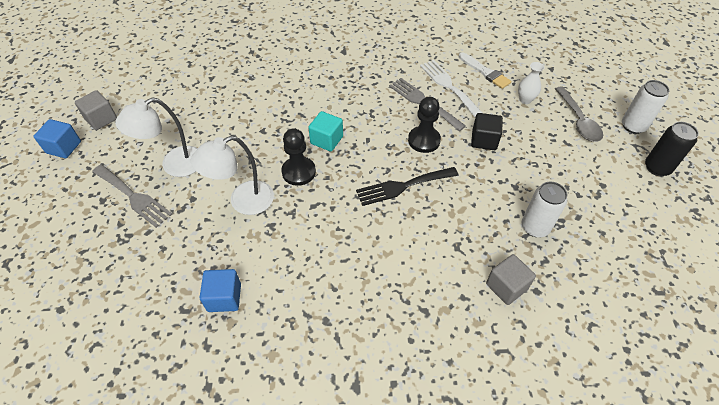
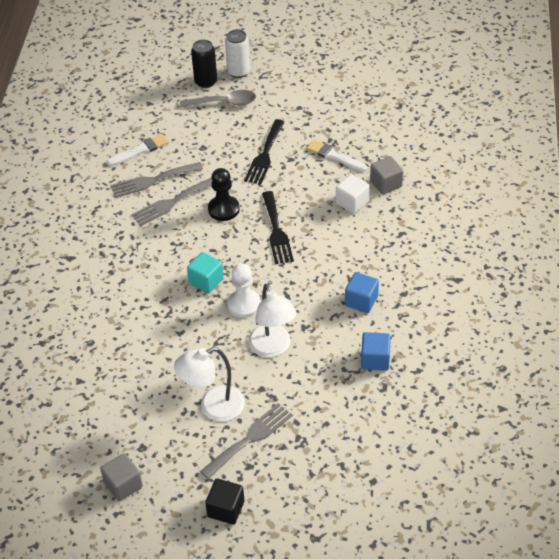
camera: 80 degrees left, 5 degrees down
(64, 147) = (162, 516): blue cube -> blue cube (361, 301)
(174, 165) = (213, 407): white lamp -> white lamp turned 90 degrees clockwise
(298, 172) = (244, 304): black pawn -> white pawn
(448, 85) = (152, 180): white fork -> grey fork
(464, 252) = (352, 202): none -> white cube
(484, 140) = (233, 168): black cube -> black cube (226, 509)
(513, 163) = (265, 155): none -> black fork
(525, 100) = (188, 130): white vase -> none
(535, 227) = (334, 156): white can -> white brush
(657, 168) = (287, 72): black can -> black can (205, 82)

